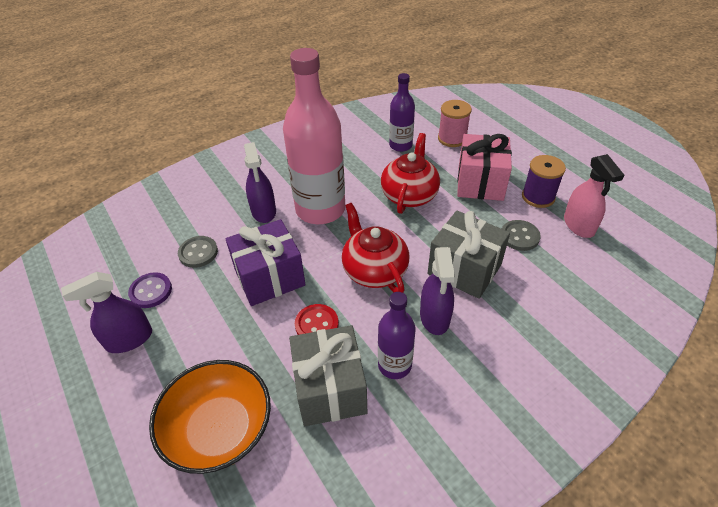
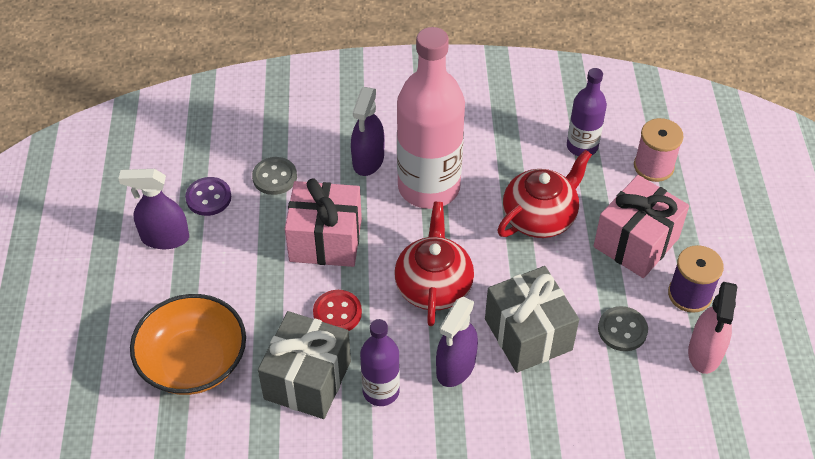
camera: 30 degrees right, 5 degrees up
(269, 277) = (325, 240): purple gift -> pink gift

